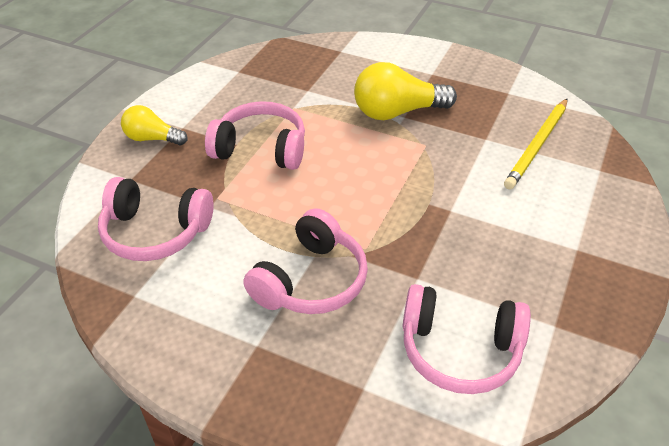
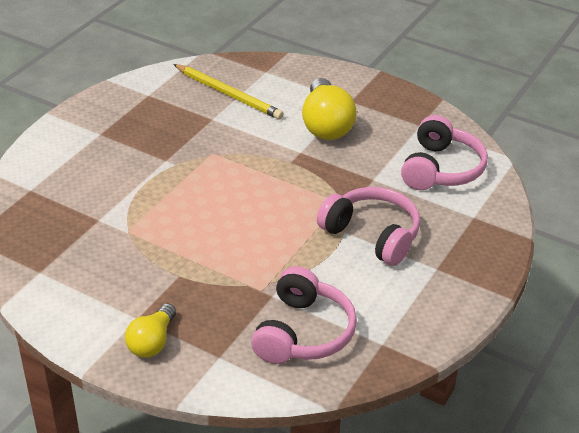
camera: 85 degrees left, 5 degrees down
(261, 149) = (192, 258): pink headphones -> none
(397, 112) = (158, 163): yellow light bulb -> yellow light bulb (326, 124)

